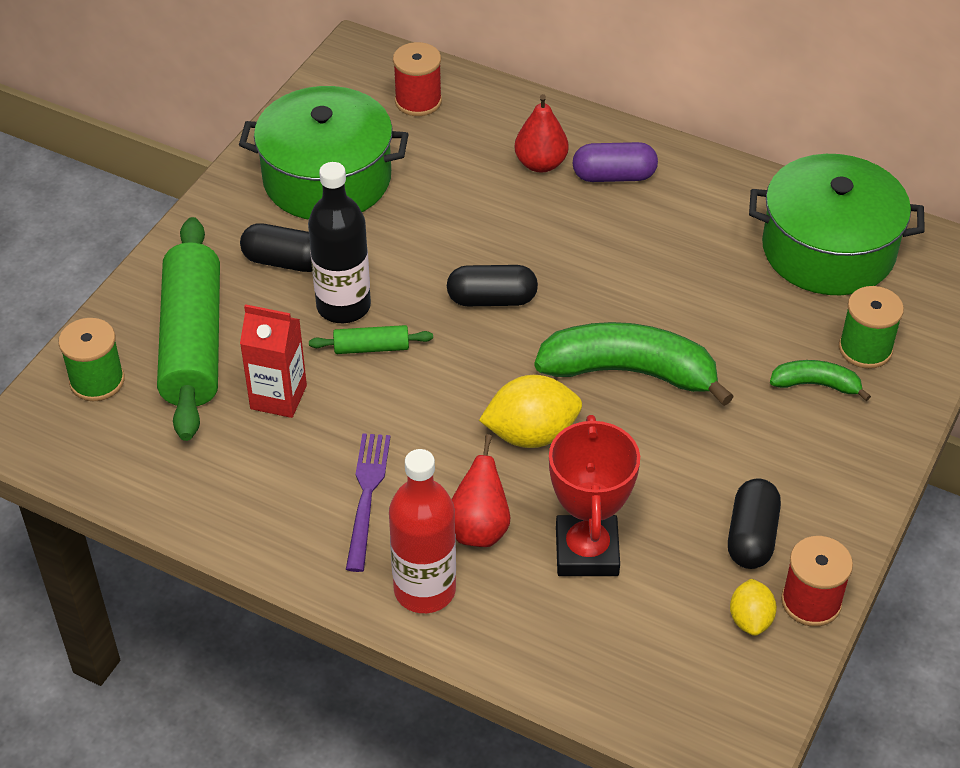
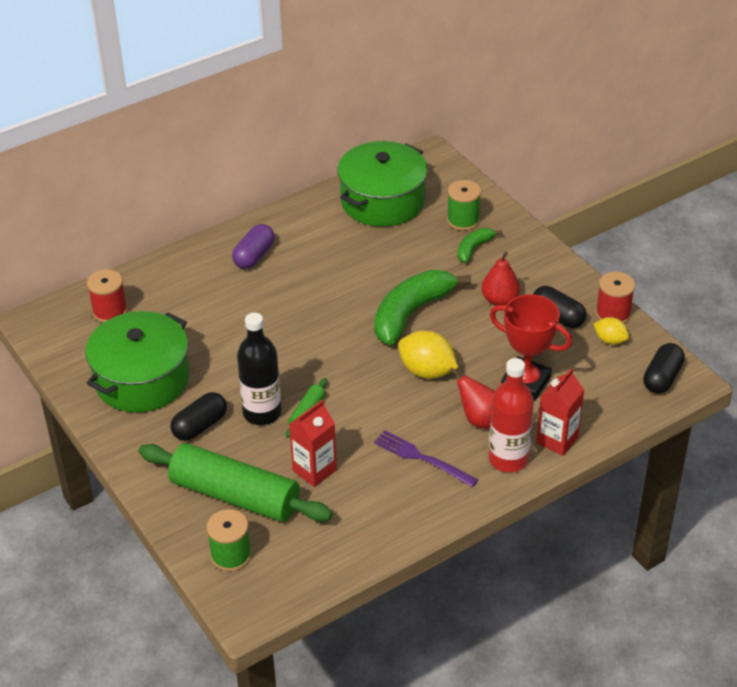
camera: 60 degrees left, 5 degrees down
(492, 299) = (310, 346): black capsule -> black capsule (662, 378)
(498, 632) = (557, 440): none -> red carton
(531, 434) = (427, 371): yellow lemon -> yellow lemon turned 75 degrees counterclockwise
(540, 164) = (216, 281): red pear -> red pear (499, 300)

